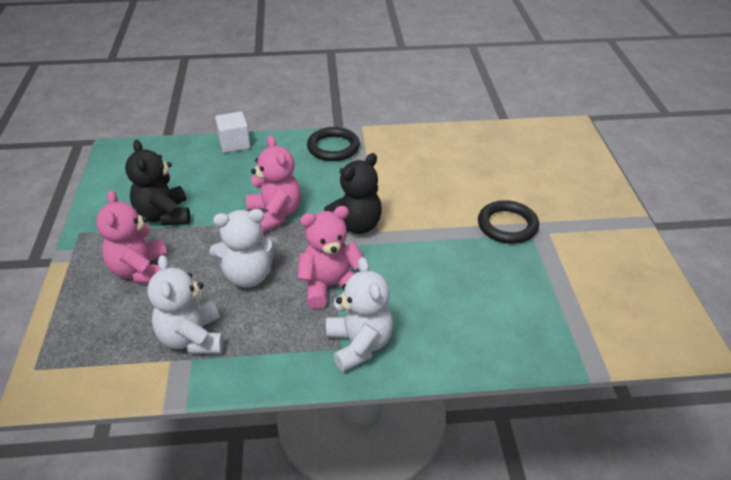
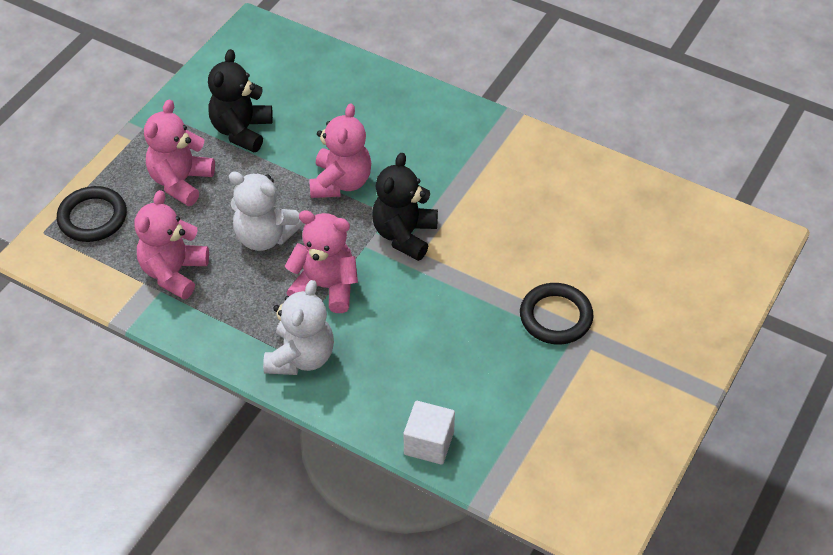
camera: 35 degrees right, 10 degrees up
(192, 338) = (174, 273): white teddy bear -> pink teddy bear
(234, 143) = (371, 74): white cube -> white cube (429, 443)
(333, 147) = (467, 129): black ring -> black ring (92, 217)
(354, 225) = (404, 235): black teddy bear -> black teddy bear turned 120 degrees clockwise

